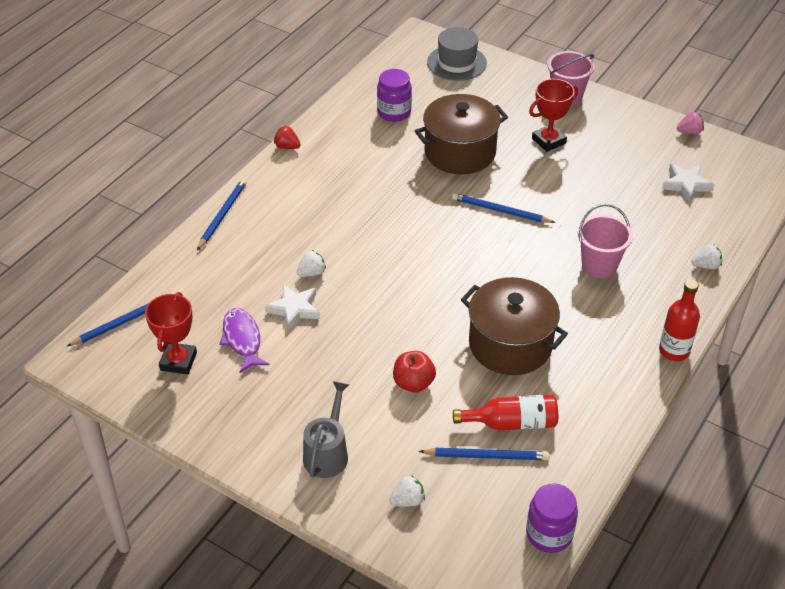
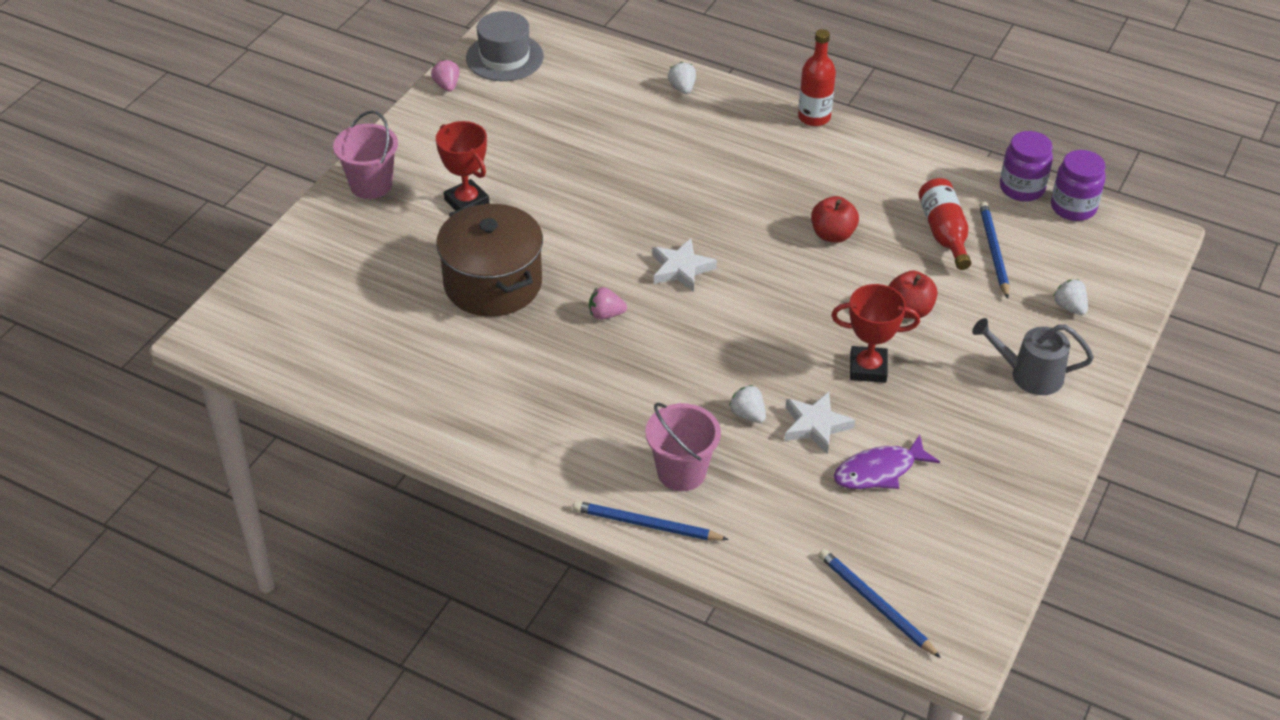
camera: 95 degrees left, 0 degrees up
(178, 361) = (931, 532): red trophy -> red trophy (868, 368)
(287, 147) = (486, 467): red strawberry -> none
(394, 112) = (403, 354): purple jar -> purple jar (1022, 188)
(423, 206) = (605, 314): none -> pink strawberry
(456, 63) = (284, 292): grey hat -> grey hat (504, 57)
(501, 211) = (608, 244): blue pencil -> none
(510, 344) = (832, 235): brown pot -> red apple
(599, 265) = (694, 165): pink bucket -> pink bucket (681, 472)
(686, 184) = (546, 94): white star -> white star (681, 269)

